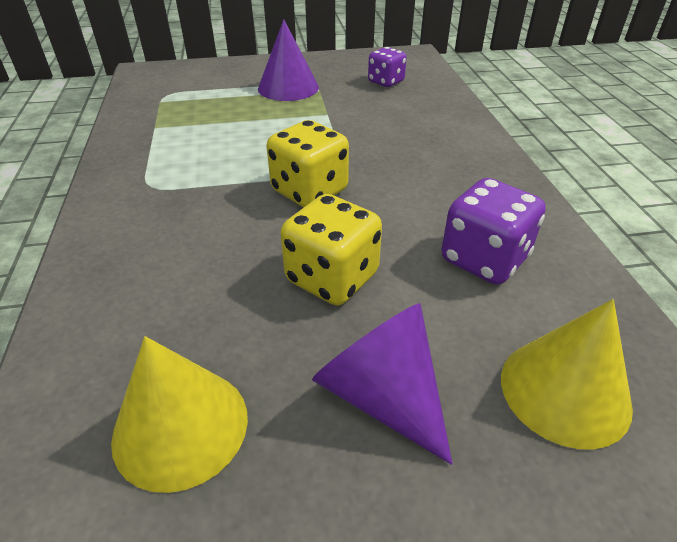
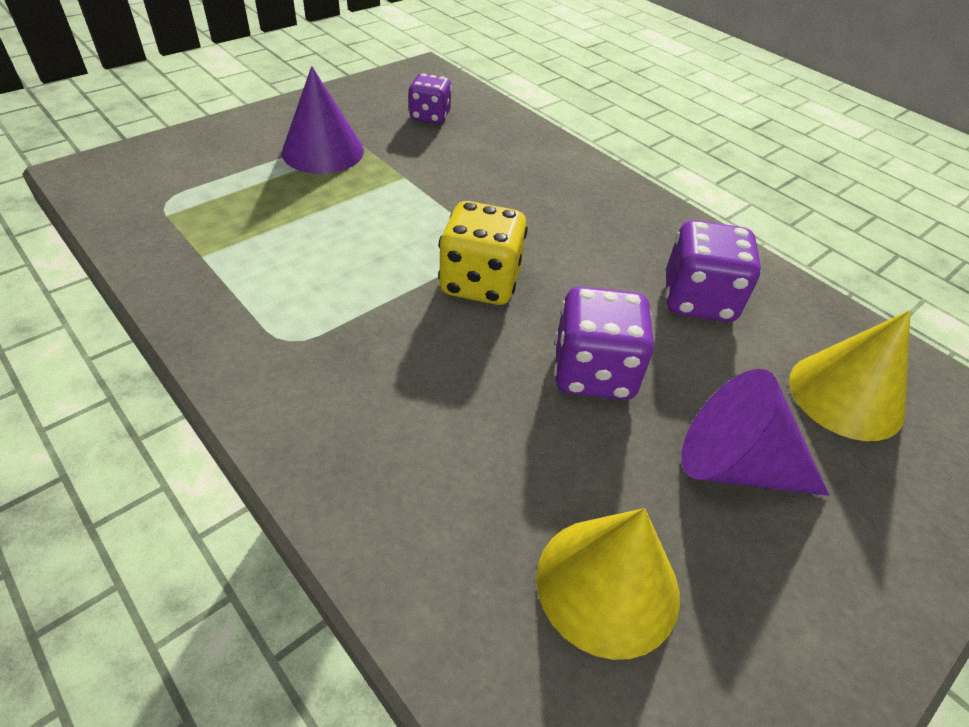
camera: 35 degrees left, 5 degrees up
(332, 278) = (593, 372): yellow dice -> purple dice

